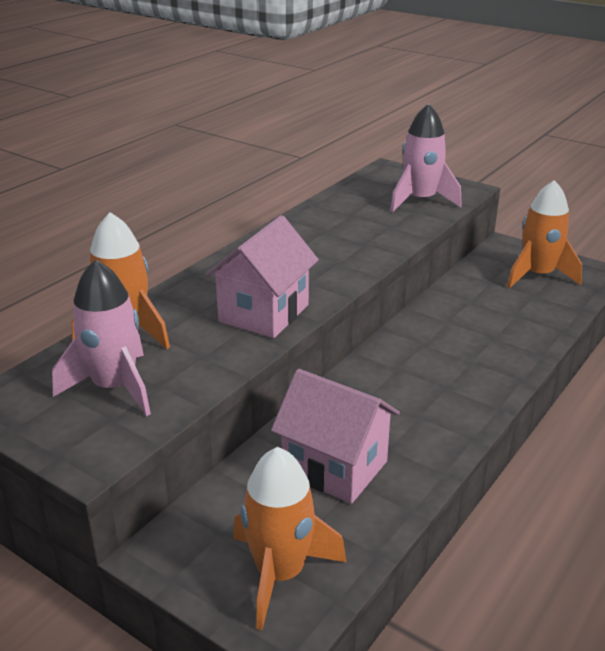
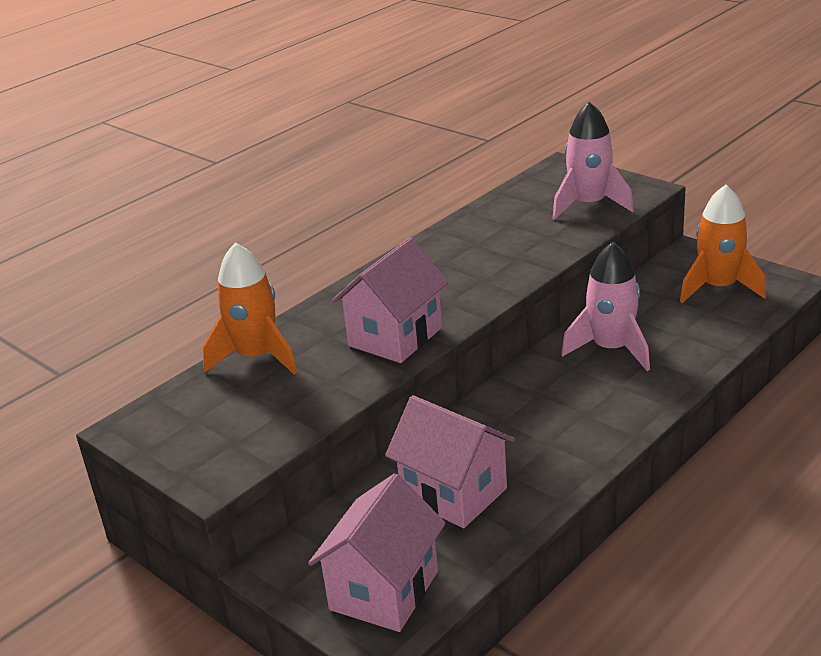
camera: 10 degrees right, 0 degrees up
(114, 387) = (240, 412): pink rocket -> pink rocket (611, 349)
(280, 573) = (384, 590): orange rocket -> pink house

